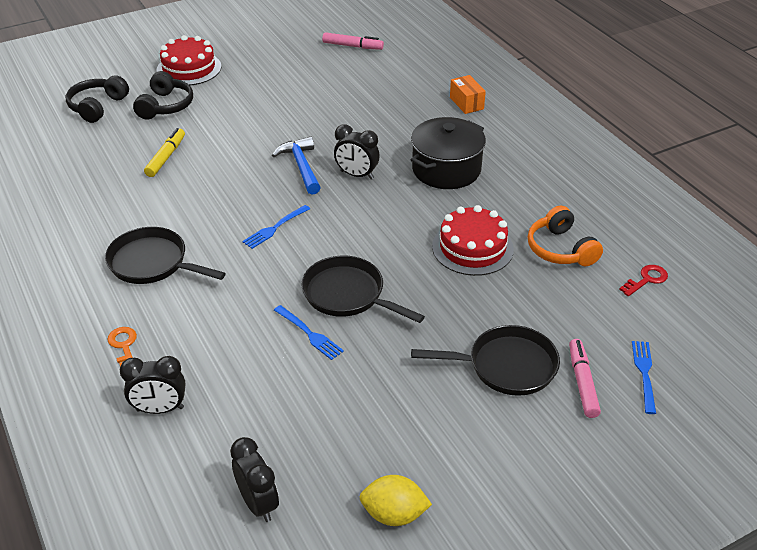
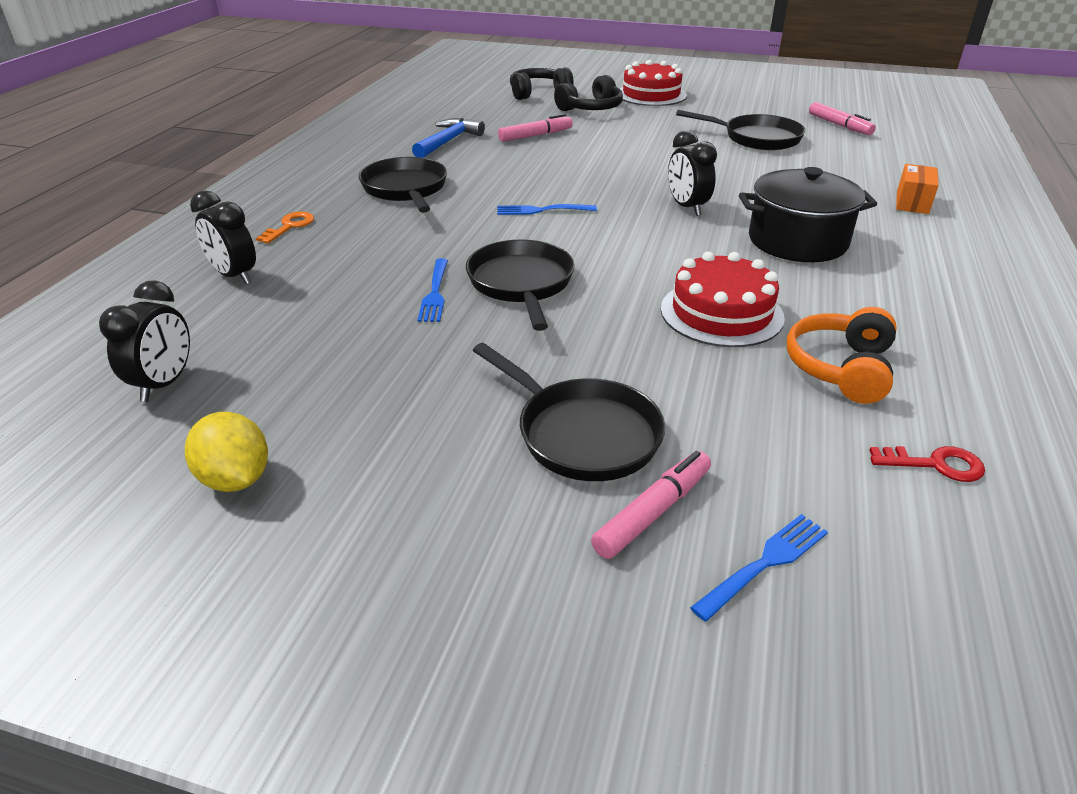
camera: 45 degrees right, 5 degrees down
(166, 157) = (535, 135): yellow marker -> pink marker
(301, 166) = (641, 182): blue hammer -> blue hammer (448, 141)
(318, 85) = (756, 138): none -> black pan

